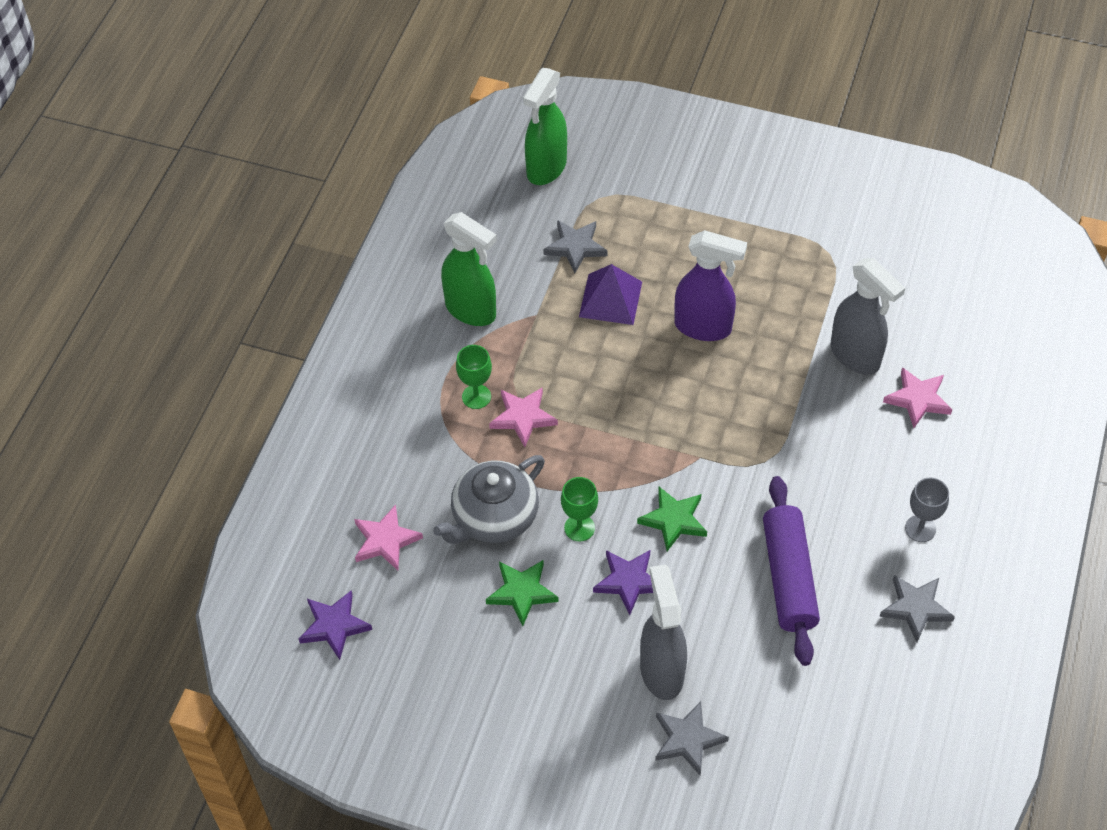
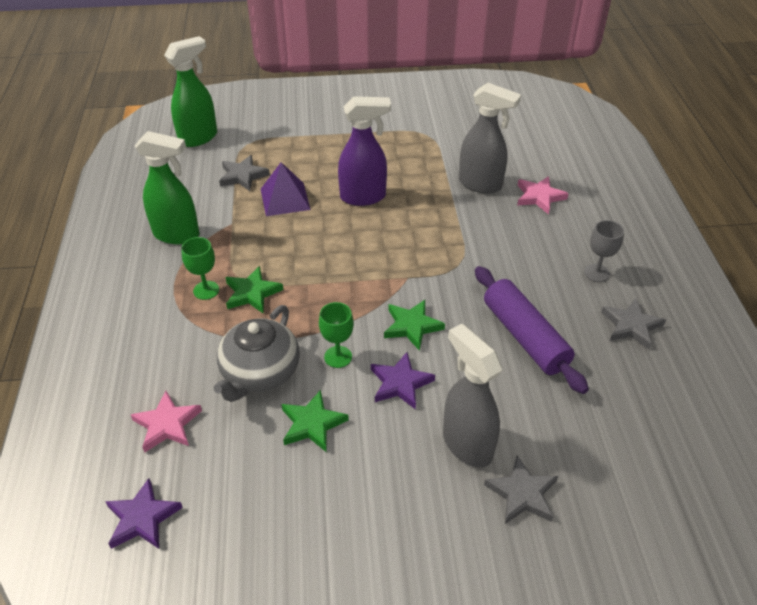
camera: 25 degrees left, 10 degrees down
(523, 417) = (252, 293): pink star -> green star
(546, 168) = (199, 138): green spray bottle -> green spray bottle turned 135 degrees counterclockwise

